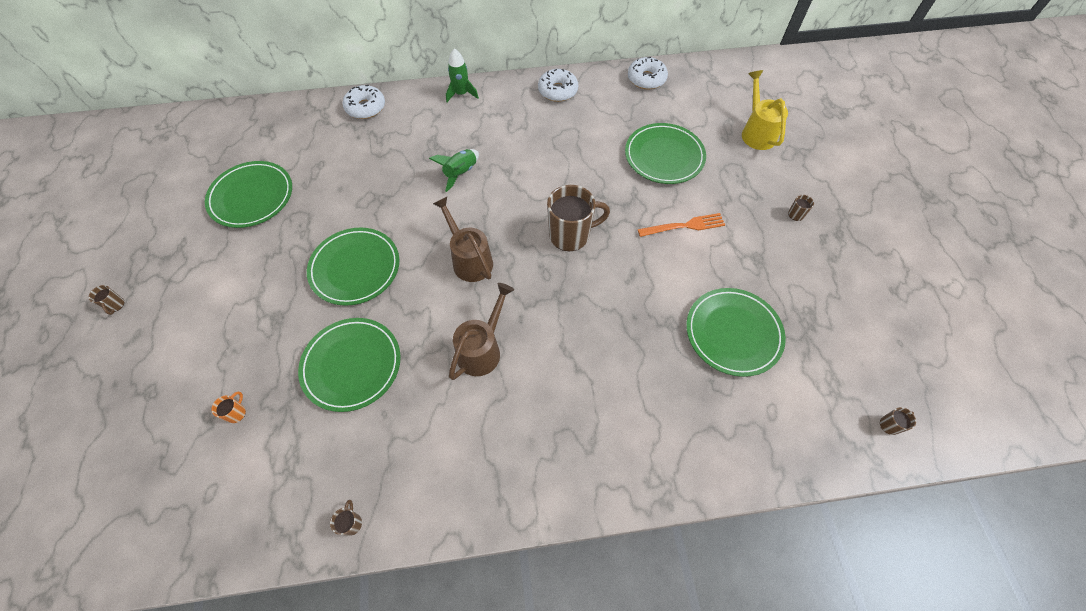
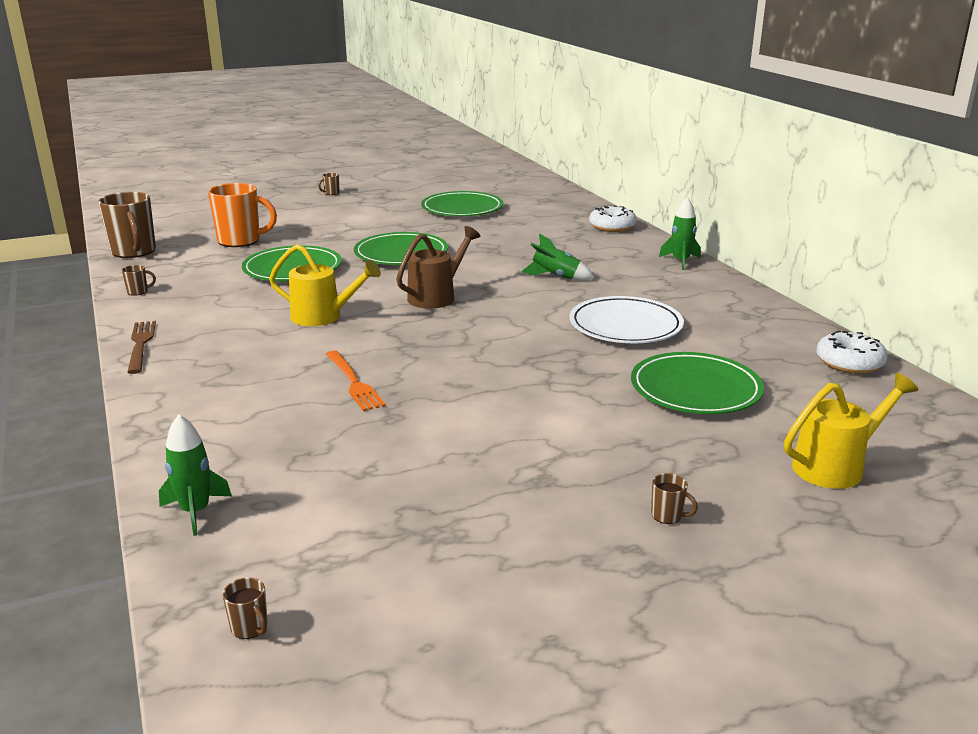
camera: 75 degrees right, 35 degrees down
(236, 413) = (240, 241): orange mug -> orange mug, size x2.43
(482, 349) = (323, 317): brown watering can -> yellow watering can
(493, 511) = (141, 344): none -> brown fork
(558, 91) = (748, 308): white donut -> none
(564, 160) = (625, 325): none -> white plate
(570, 235) = (503, 342): brown mug -> brown mug (134, 252)
(685, 226) = (569, 415): orange fork -> orange fork (354, 383)
(733, 333) = (391, 465): green plate -> none
(777, 455) = (195, 511): none -> green rocket

